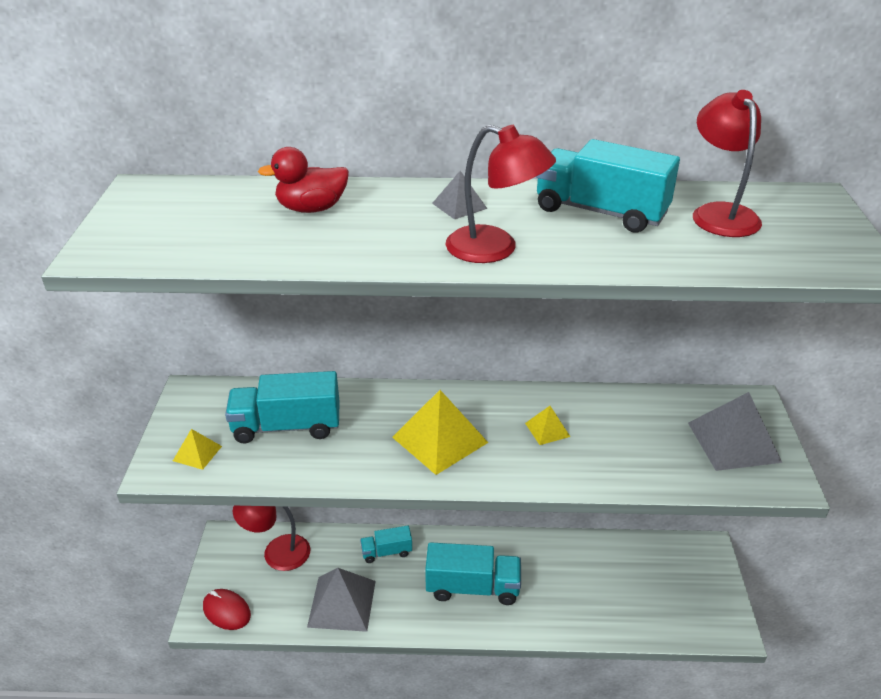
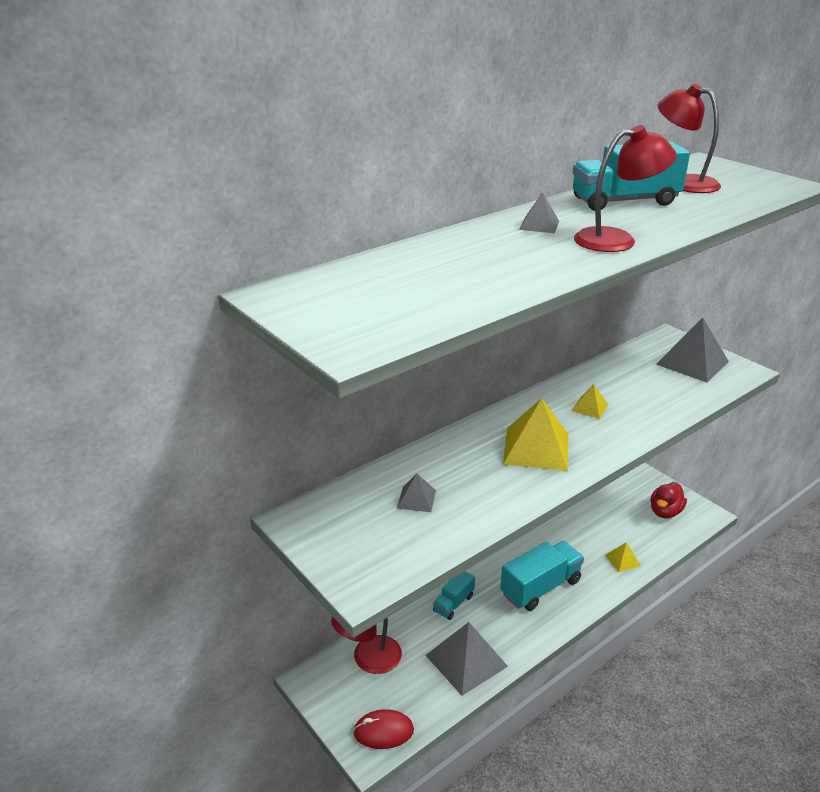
camera: 40 degrees left, 5 degrees down
(197, 453) = (375, 557): yellow pyramid -> yellow pyramid (622, 560)
(287, 426) = (416, 499): turquoise truck -> grey pyramid
(311, 208) = (446, 260): red duck -> red duck (665, 512)

